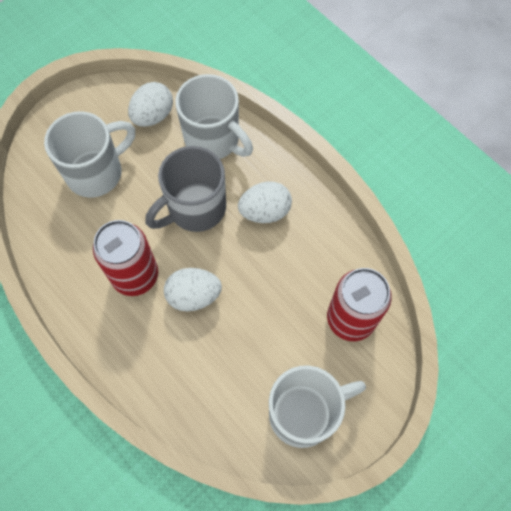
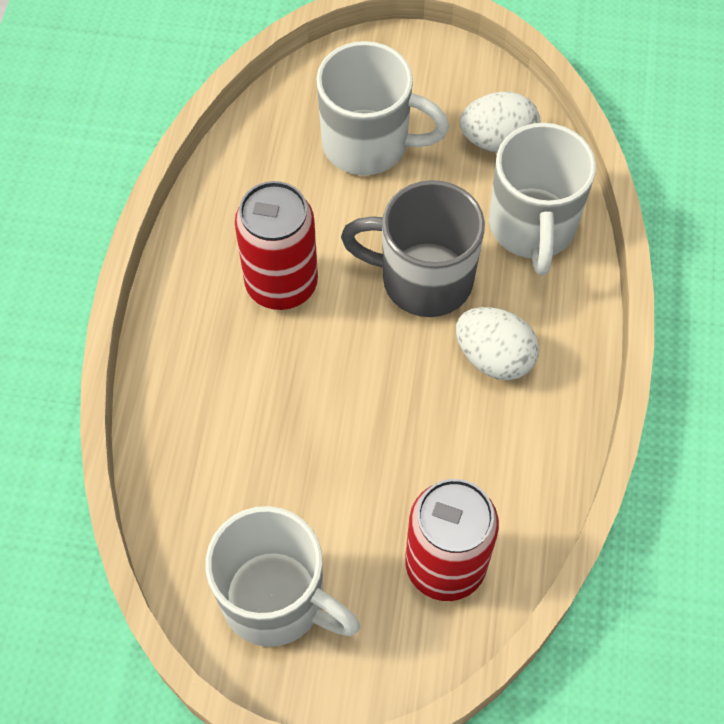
camera: 50 degrees right, 5 degrees down
(194, 296) = (313, 364): white egg -> none

